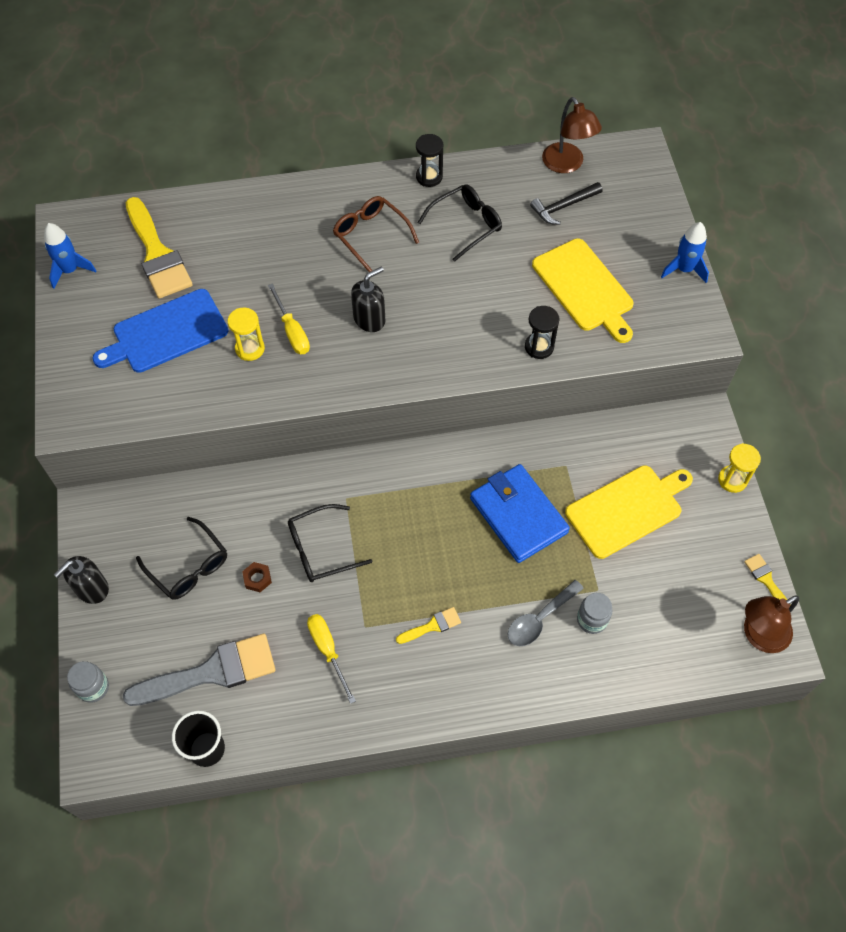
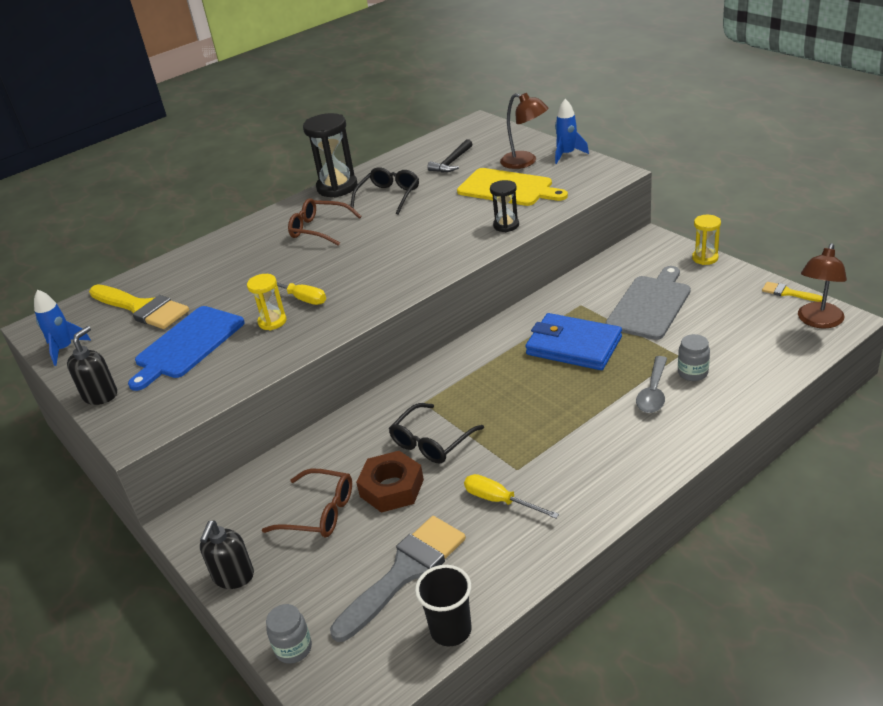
camera: 25 degrees left, 25 degrees down
(189, 567) = (319, 512): black glasses -> brown glasses
(257, 578) = (391, 488): brown nut -> brown nut, size x2.08
(369, 319) = (360, 266): black soap dispenser -> black soap dispenser (100, 395)
(429, 177) = (337, 187): black hourglass -> black hourglass, size x1.78
(432, 626) = (573, 439): yellow brush -> none
(567, 164) = (434, 146): brown lamp -> brown lamp (525, 162)
(627, 509) = (650, 305): yellow cutting board -> grey cutting board

